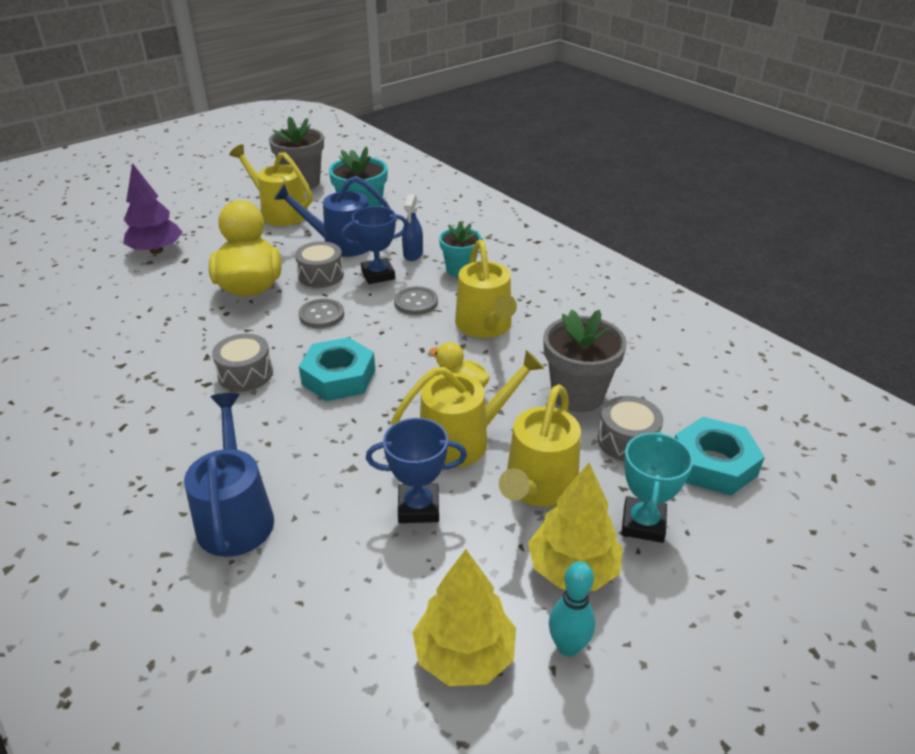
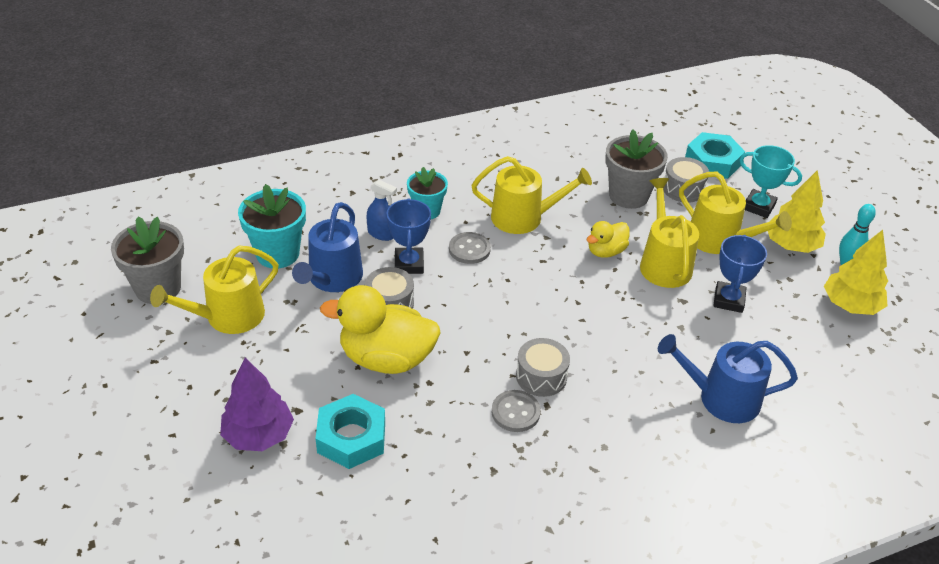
camera: 75 degrees left, 5 degrees up
(321, 315) = (464, 313): grey button -> grey button (515, 412)
(338, 377) = (565, 316): turquoise nut -> turquoise nut (351, 437)

